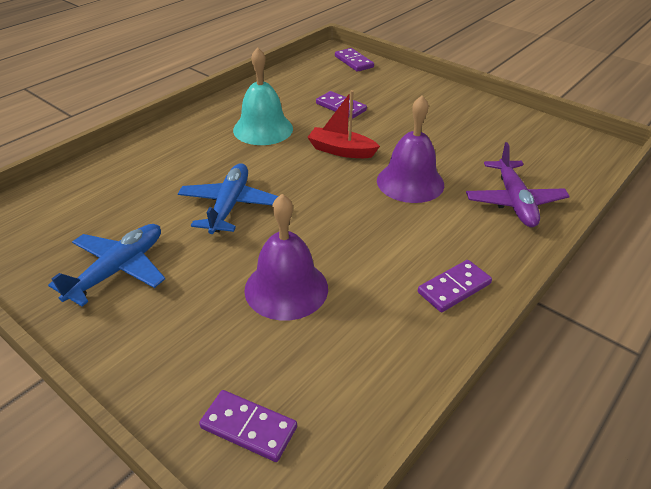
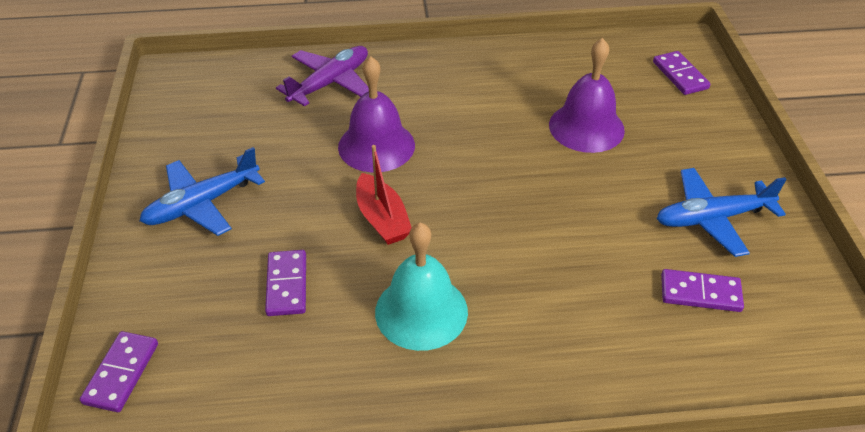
camera: 135 degrees left, 5 degrees up
(229, 205) = (564, 224): blue plane -> blue plane (202, 204)
(454, 288) = (473, 65): purple domino -> purple domino (700, 293)

